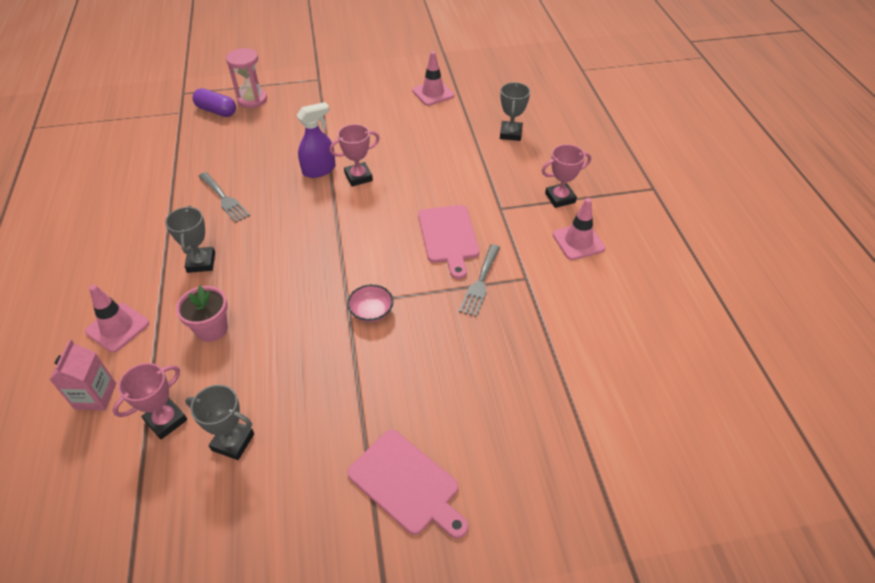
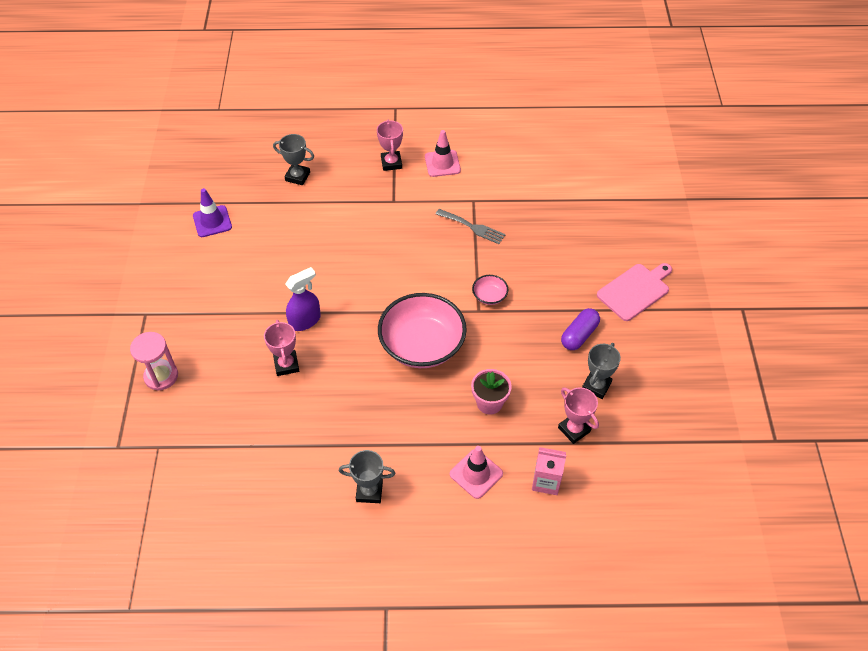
camera: 80 degrees left, 5 degrees up
(201, 262) = (410, 414): grey trophy -> grey trophy (369, 491)
(216, 111) = (170, 410): purple capsule -> purple capsule (579, 335)
(224, 199) = (326, 398): grey fork -> none
(292, 260) = (422, 345): none -> pink bowl
(319, 170) = (305, 321): purple spray bottle -> purple spray bottle turned 75 degrees clockwise
(358, 177) = (325, 291): pink trophy -> pink trophy (286, 365)
(433, 93) = (212, 221): pink traffic cone -> purple traffic cone
(448, 237) = (419, 238): pink cutting board -> none

